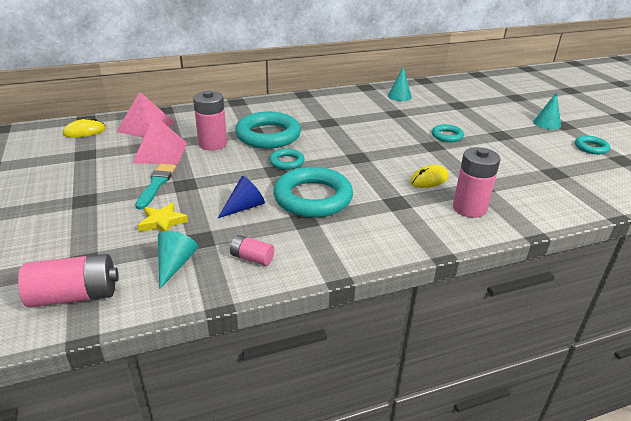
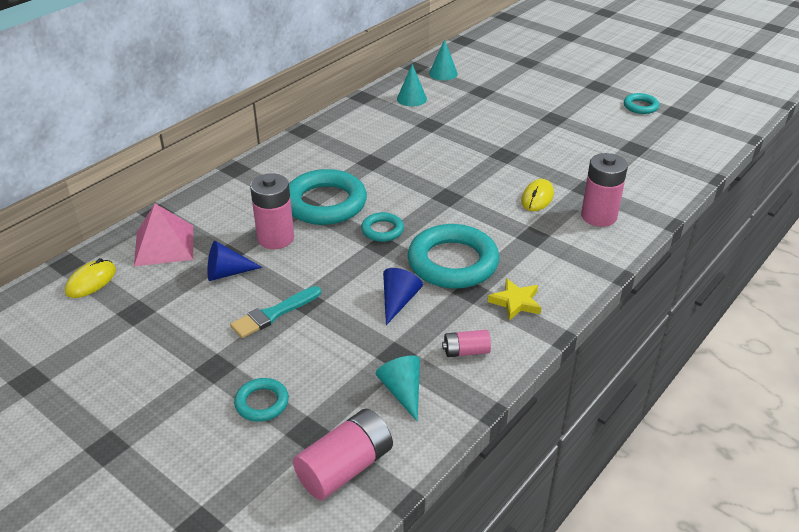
camera: 30 degrees left, 5 degrees up
(156, 184) = (273, 314): turquoise brush -> turquoise brush turned 105 degrees counterclockwise
(160, 152) = (227, 273): pink pyramid -> blue cone
(162, 222) = (335, 354): yellow star -> yellow star (515, 302)
(447, 136) = (506, 137): turquoise ring -> turquoise ring (262, 403)
(547, 123) = (582, 89): turquoise cone -> turquoise cone (443, 73)

